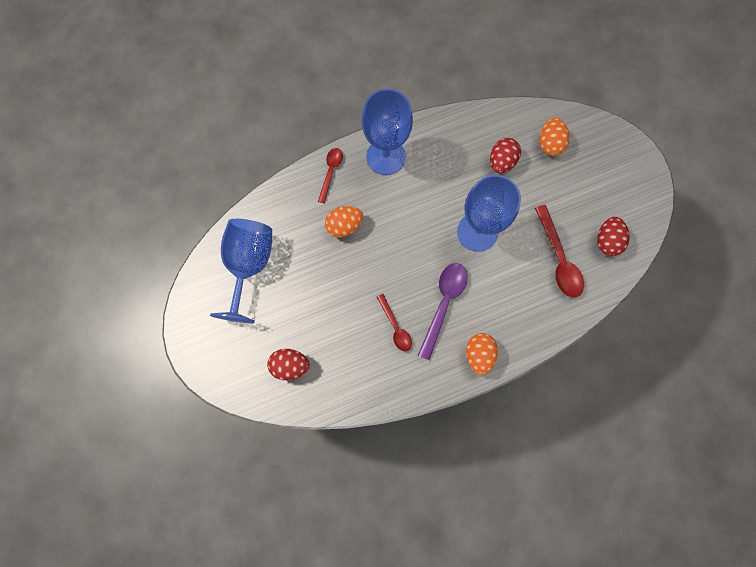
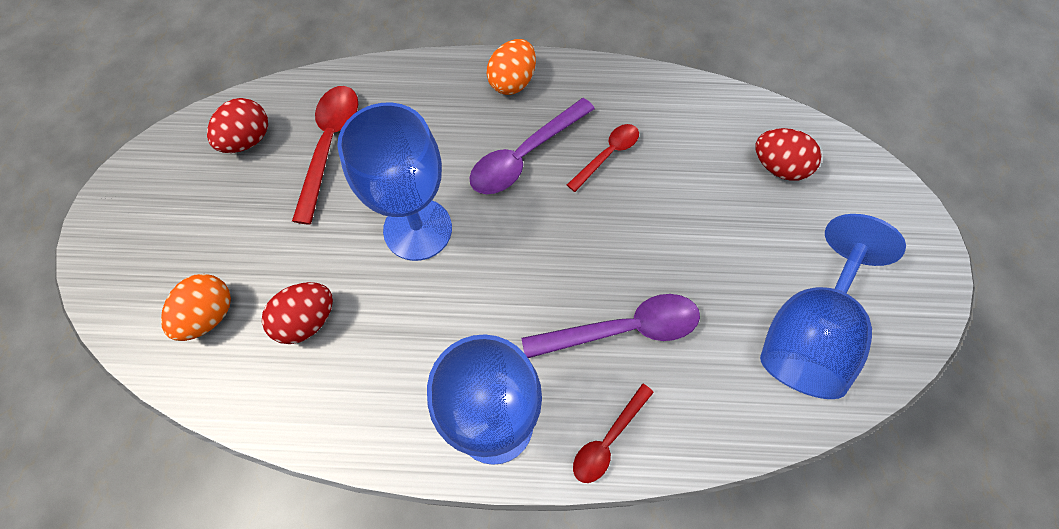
camera: 155 degrees left, 10 degrees down
(344, 226) = (623, 329): orange egg -> purple spoon
(395, 327) = (607, 155): red spoon -> red spoon turned 45 degrees clockwise

